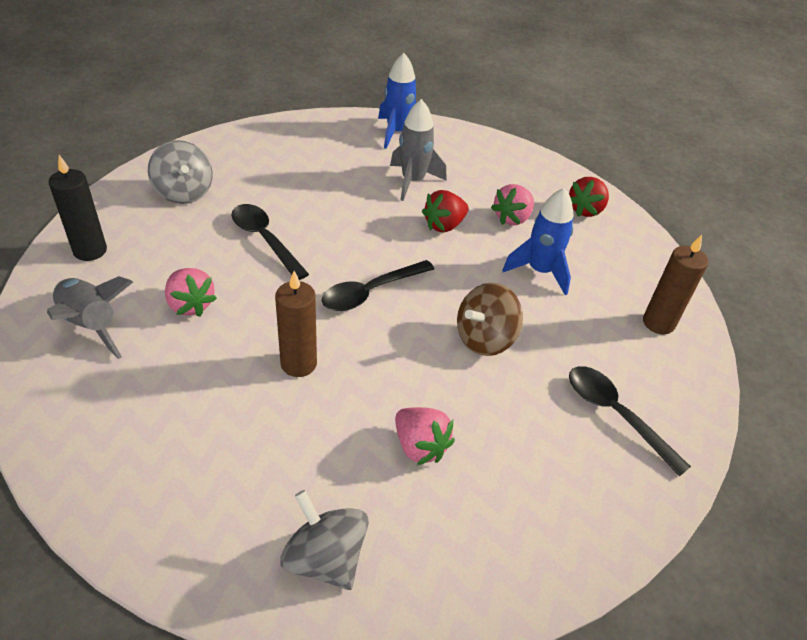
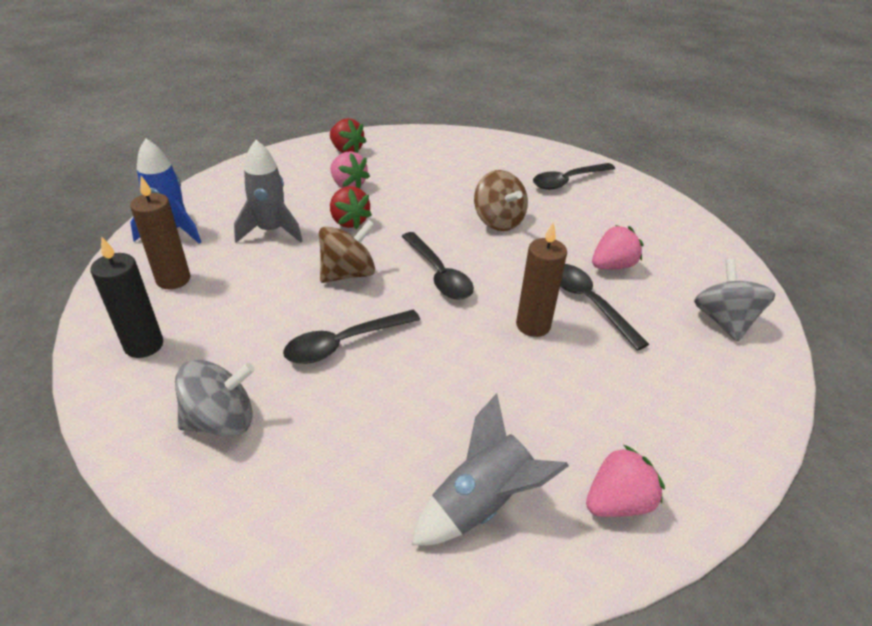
camera: 80 degrees left, 5 degrees down
(90, 251) = (329, 523): black candle -> black candle (144, 345)
(190, 305) = (449, 406): pink strawberry -> pink strawberry (617, 502)
(325, 558) = (723, 321): grey spinning top -> grey spinning top turned 120 degrees clockwise
(342, 415) = (589, 303): none -> black spoon
(359, 233) = (348, 274): none -> brown spinning top
(540, 271) = (421, 184): blue rocket -> none
(658, 323) = (481, 148): brown candle -> brown candle (173, 279)

